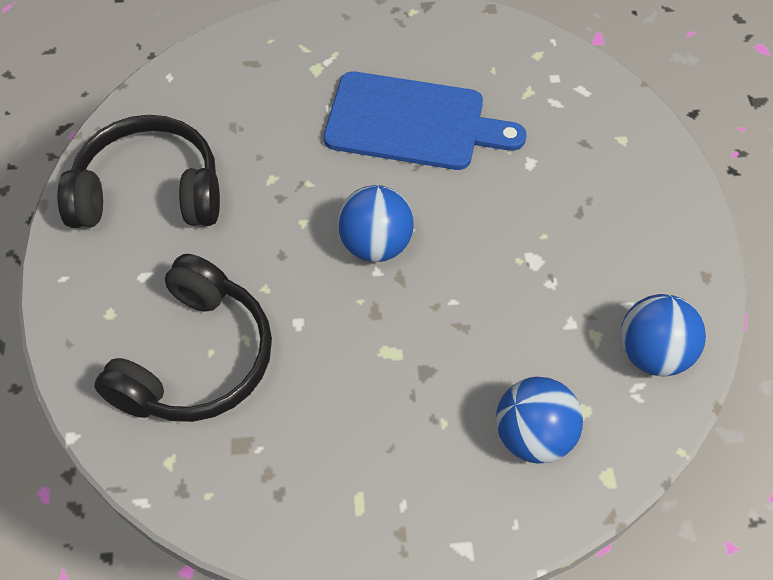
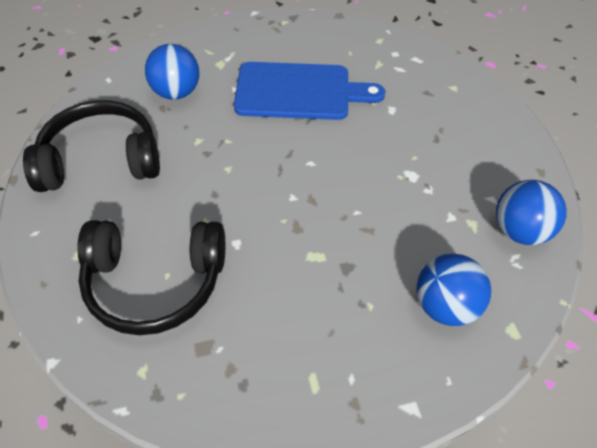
camera: 10 degrees left, 5 degrees down
(196, 359) = (155, 282): black headphones -> black headphones turned 75 degrees clockwise
(376, 244) = (288, 178): blue ball -> blue ball (176, 92)

